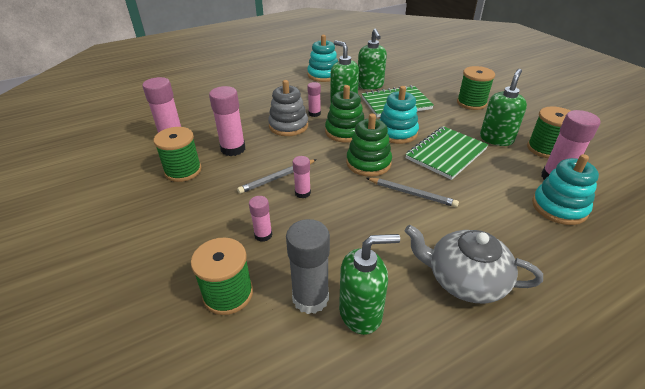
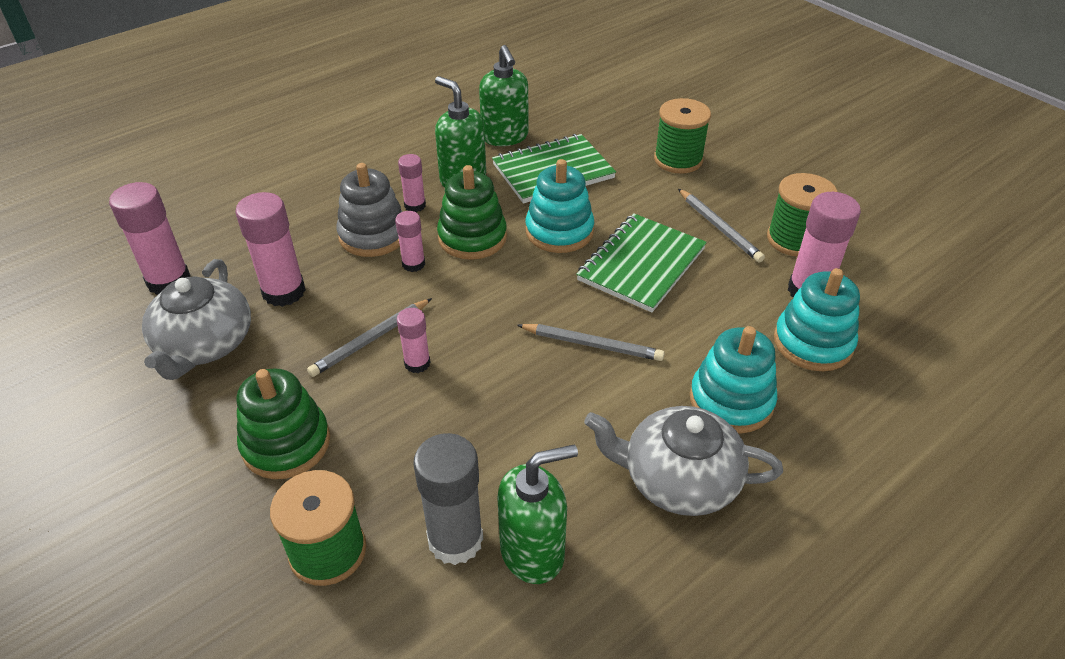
camera: 10 degrees left, 5 degrees up
(183, 171) = (204, 344): green spool -> grey teapot
(263, 235) = (365, 446): pink glue stick -> pink glue stick (413, 264)
(323, 75) = (419, 120): turquoise stacking toy -> turquoise stacking toy (731, 401)
(368, 163) = (518, 295): green stacking toy -> green stacking toy (286, 443)
(496, 139) = (719, 228): green soap dispenser -> grey pencil

